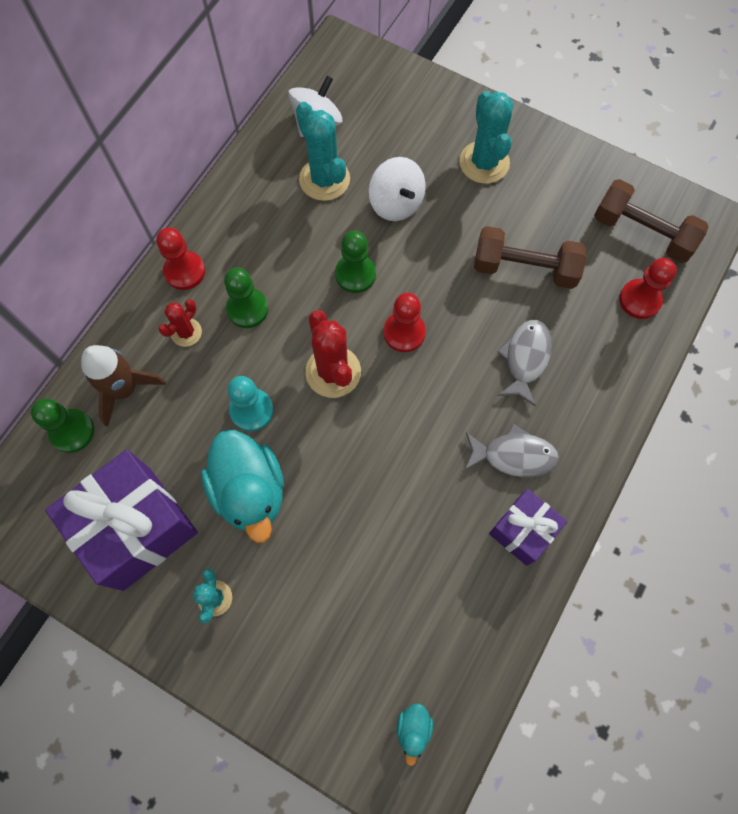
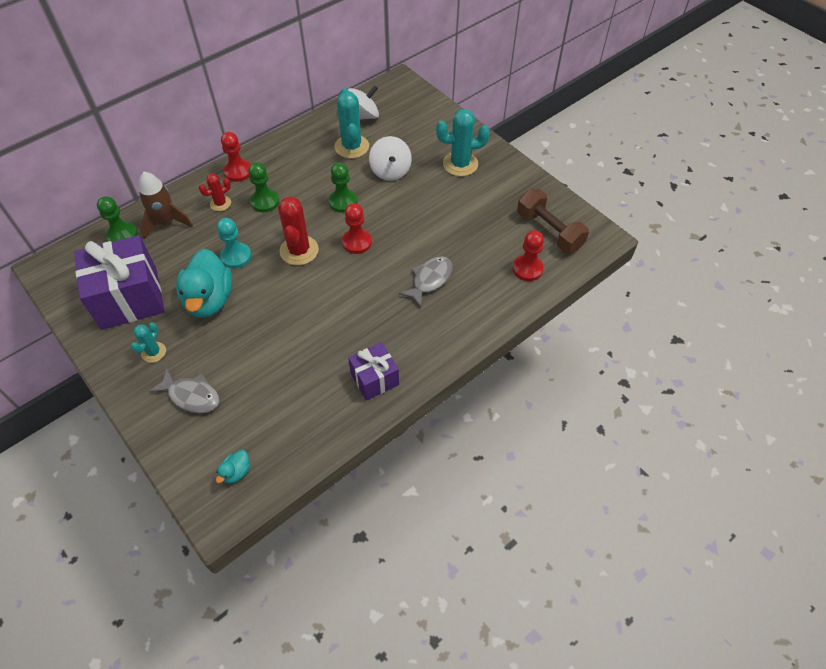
camera: 20 degrees right, 15 degrees down
(484, 162) = (460, 164): turquoise cactus -> turquoise cactus turned 75 degrees clockwise
(514, 455) = (392, 333): grey fish -> grey fish (191, 396)
(524, 268) = (456, 229): brown dumbbell -> none

